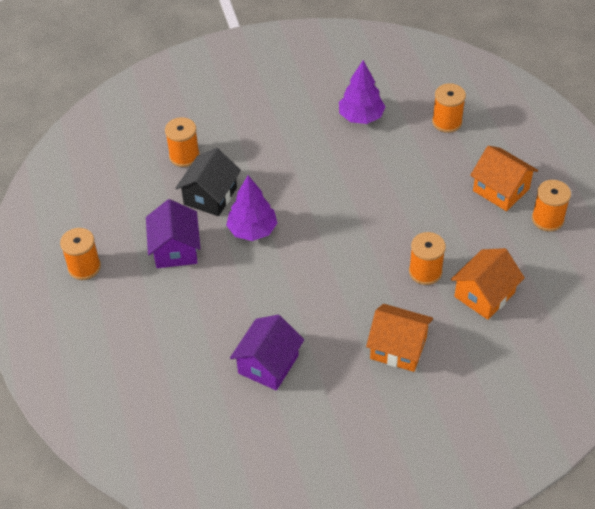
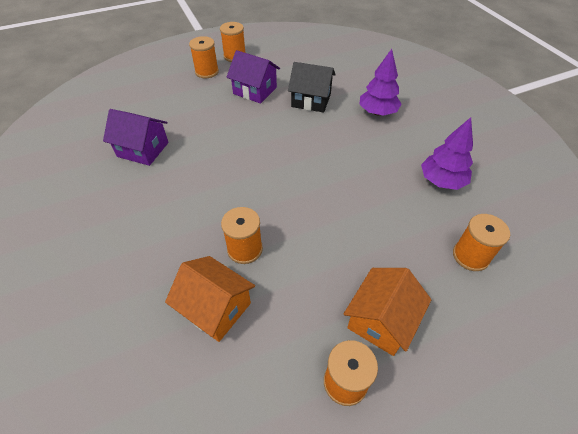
camera: 80 degrees right, 0 degrees up
(175, 249) = (255, 90): purple house -> purple house turned 45 degrees clockwise
(184, 156) = (348, 83): orange spool -> orange spool (207, 72)
(252, 230) = (280, 126): purple tree -> purple tree (377, 112)
(398, 348) = (150, 233): orange house -> none

